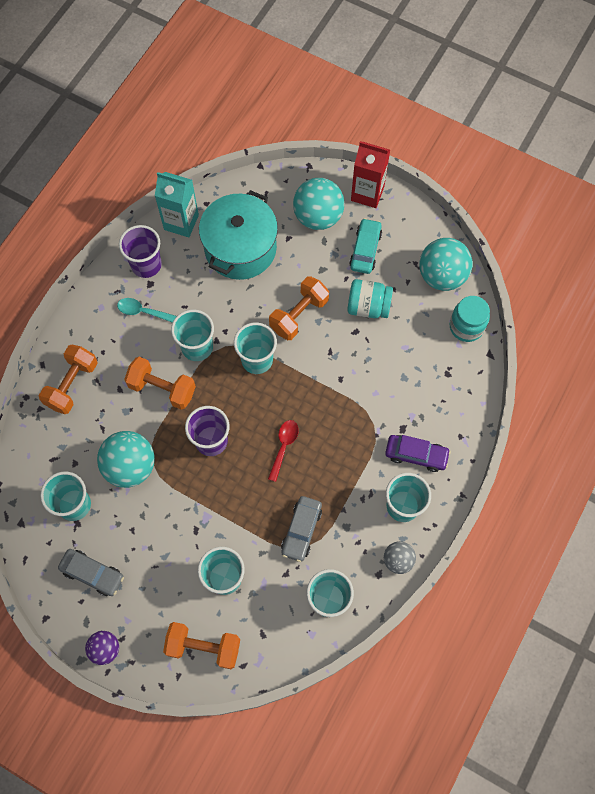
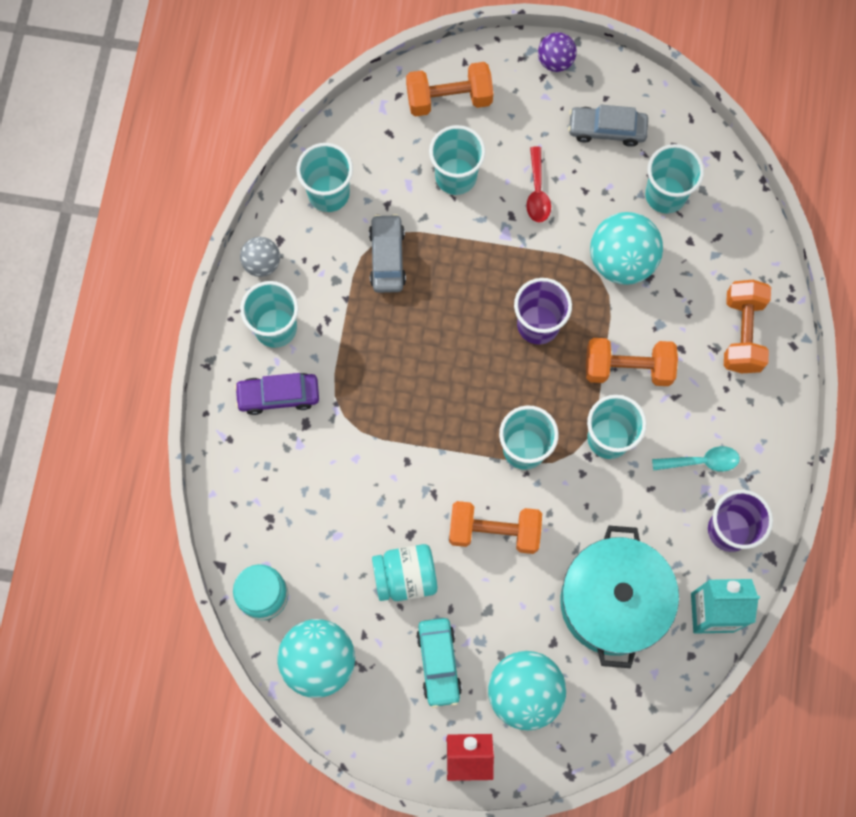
camera: 160 degrees right, 5 degrees up
(283, 446) = (446, 349): red spoon -> red spoon (537, 192)
(299, 315) = (494, 531): orange dumbbell -> orange dumbbell turned 75 degrees clockwise

